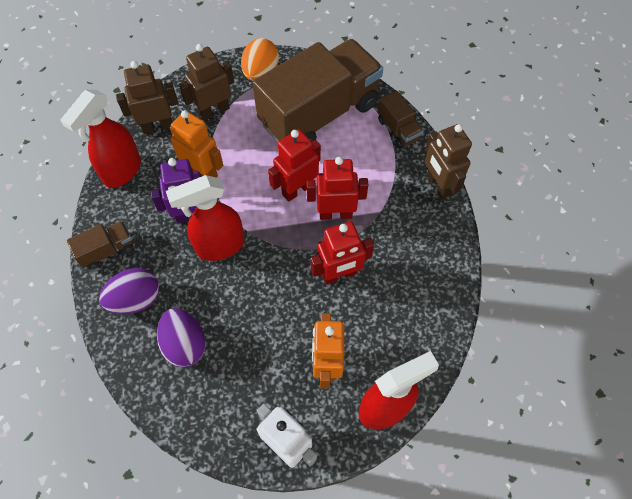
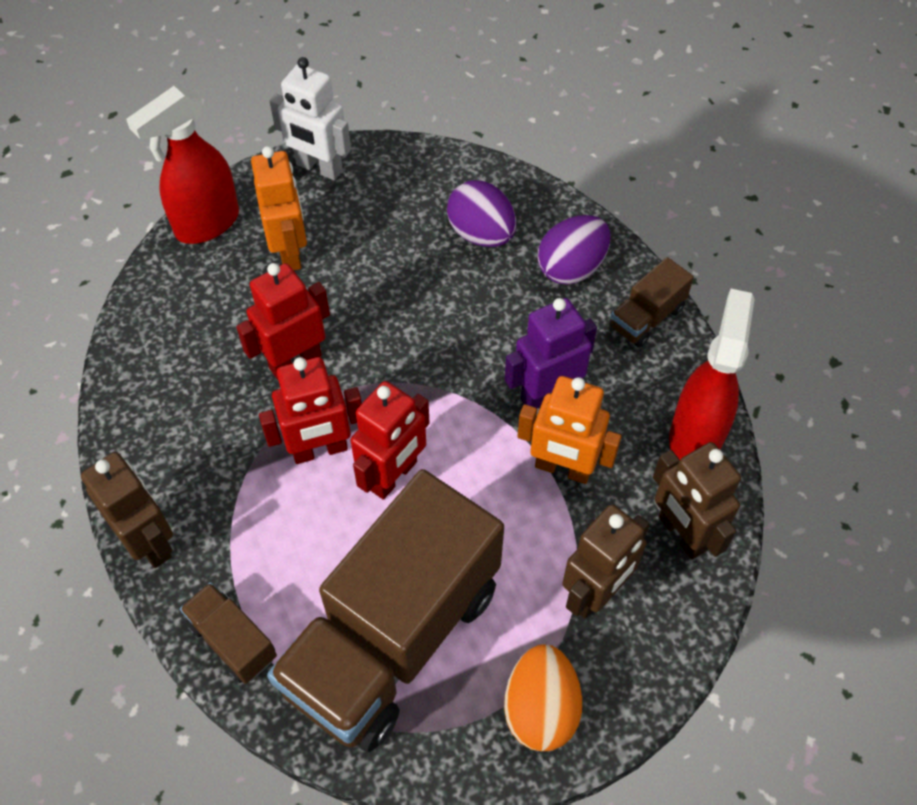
camera: 165 degrees right, 5 degrees down
(158, 127) = (681, 533): brown robot -> brown robot turned 90 degrees clockwise
(219, 246) = (486, 360): red spray bottle -> none

